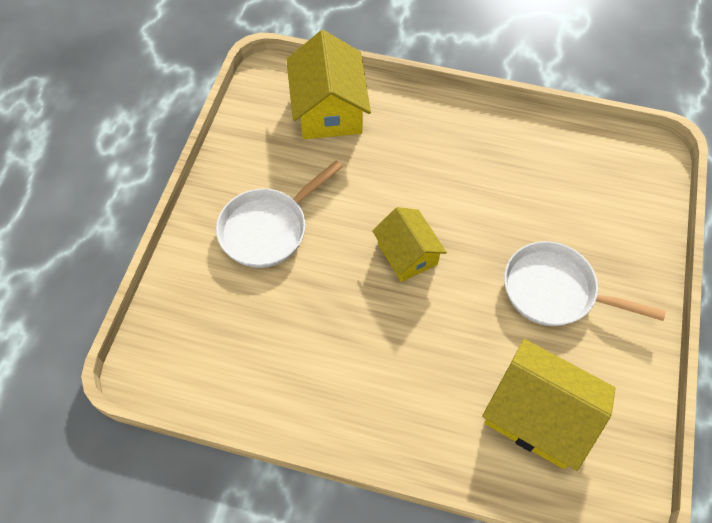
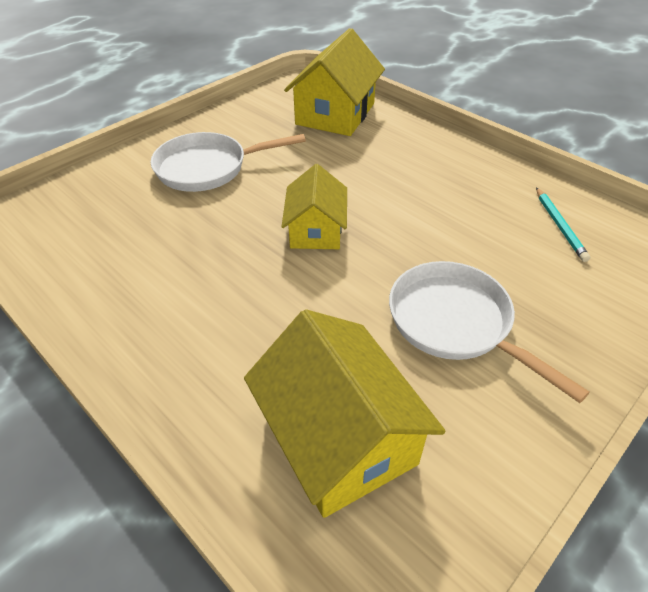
camera: 30 degrees right, 15 degrees down
(574, 165) = (559, 226): none -> turquoise pencil

